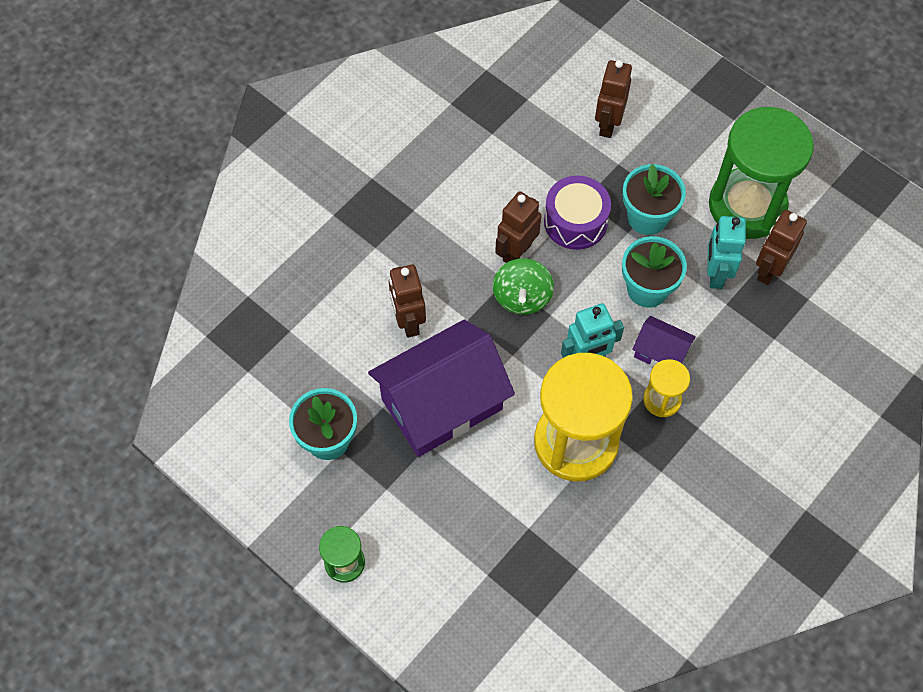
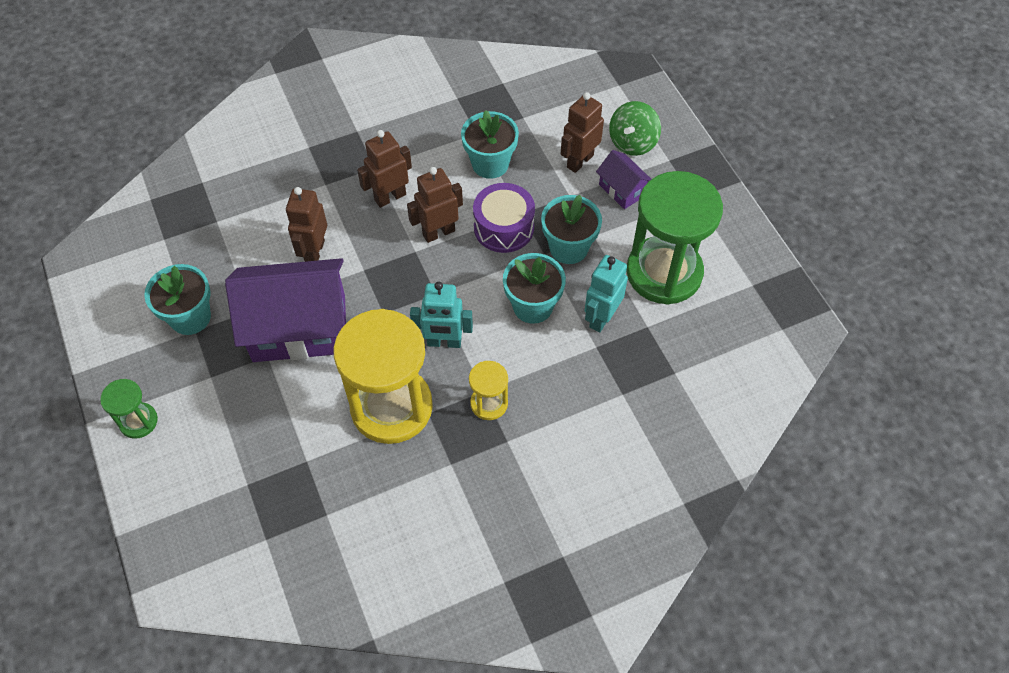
camera: 25 degrees right, 5 degrees down
(522, 297) = (420, 270): green spinning top -> green spinning top (632, 142)
(524, 161) = (490, 164): none -> turquoise flower pot
(660, 353) = (511, 364): purple house -> purple house (622, 190)
(769, 269) = (652, 333): brown robot -> brown robot (390, 197)

